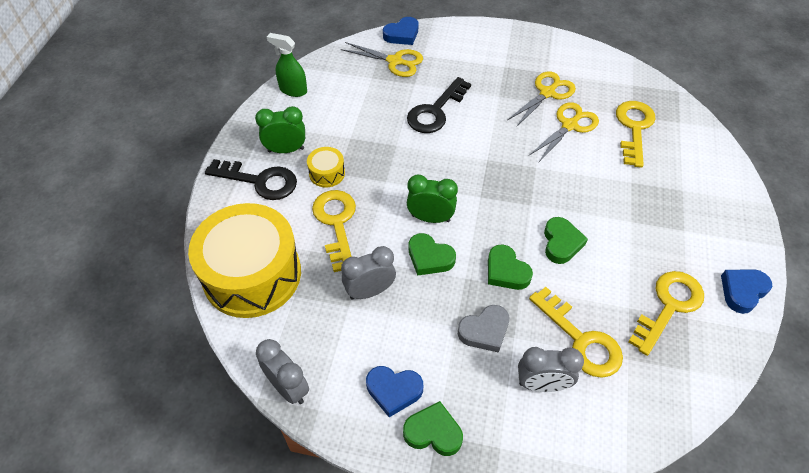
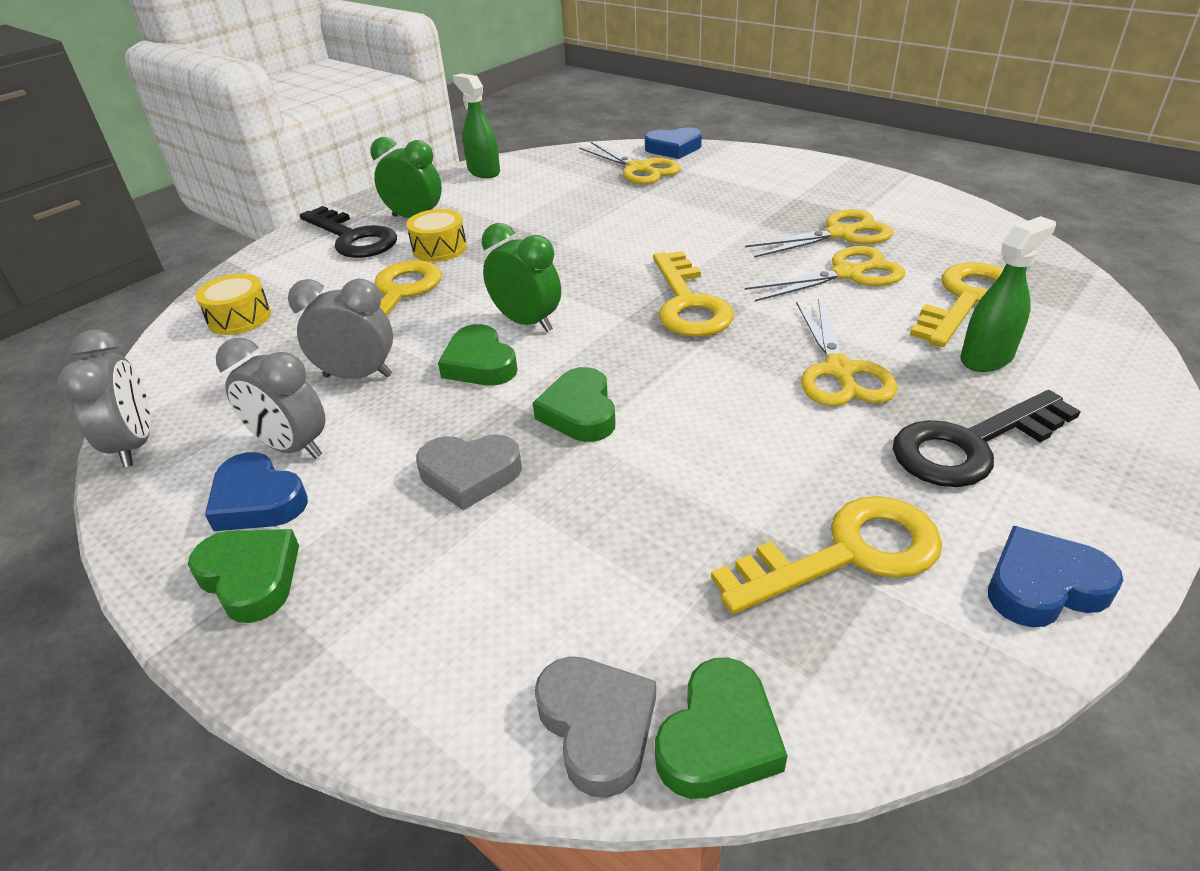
camera: 30 degrees right, 15 degrees down
(252, 274) = (239, 318): yellow drum -> yellow drum, size x0.41
(435, 111) = (647, 221): black key -> black key (970, 445)
(542, 384) = (491, 582): grey clock -> grey clock (292, 447)
(561, 243) = (707, 404): green heart -> green heart (719, 737)
(581, 340) = (622, 544): yellow key -> yellow key (688, 303)
(606, 199) = (839, 371): none -> yellow scissors
(631, 427) = (597, 726): none -> grey heart
(662, 167) = (987, 358): none -> green spray bottle

